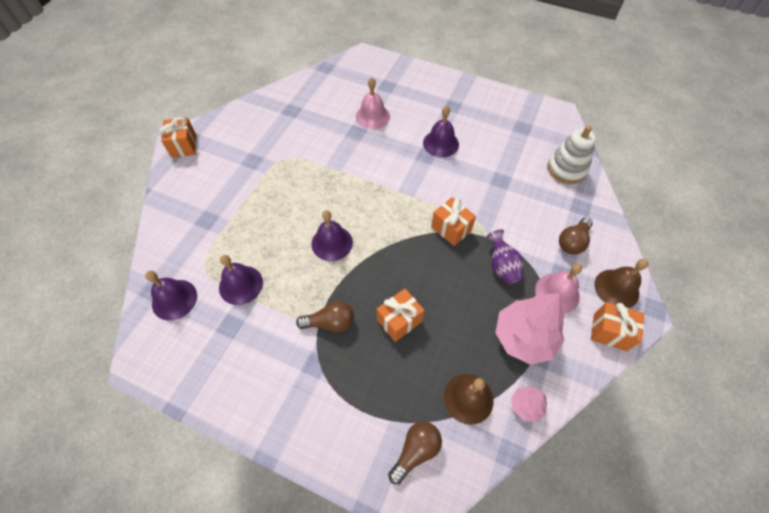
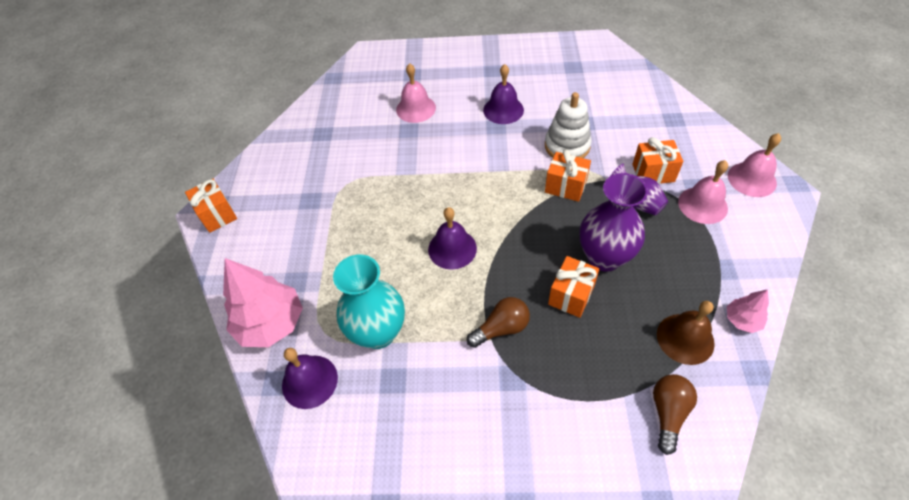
camera: 20 degrees left, 5 degrees down
(241, 285) = (378, 332): purple bell -> turquoise vase
(445, 301) = (604, 257): none -> purple vase
(524, 337) = (699, 258): pink tree -> pink tree (271, 323)
(566, 169) = (638, 90): white stacking toy -> white stacking toy (567, 146)
(572, 242) = (686, 153): brown light bulb -> none
(610, 332) = (771, 220): orange gift -> orange gift (653, 173)
(616, 288) = (752, 179): brown bell -> pink bell

